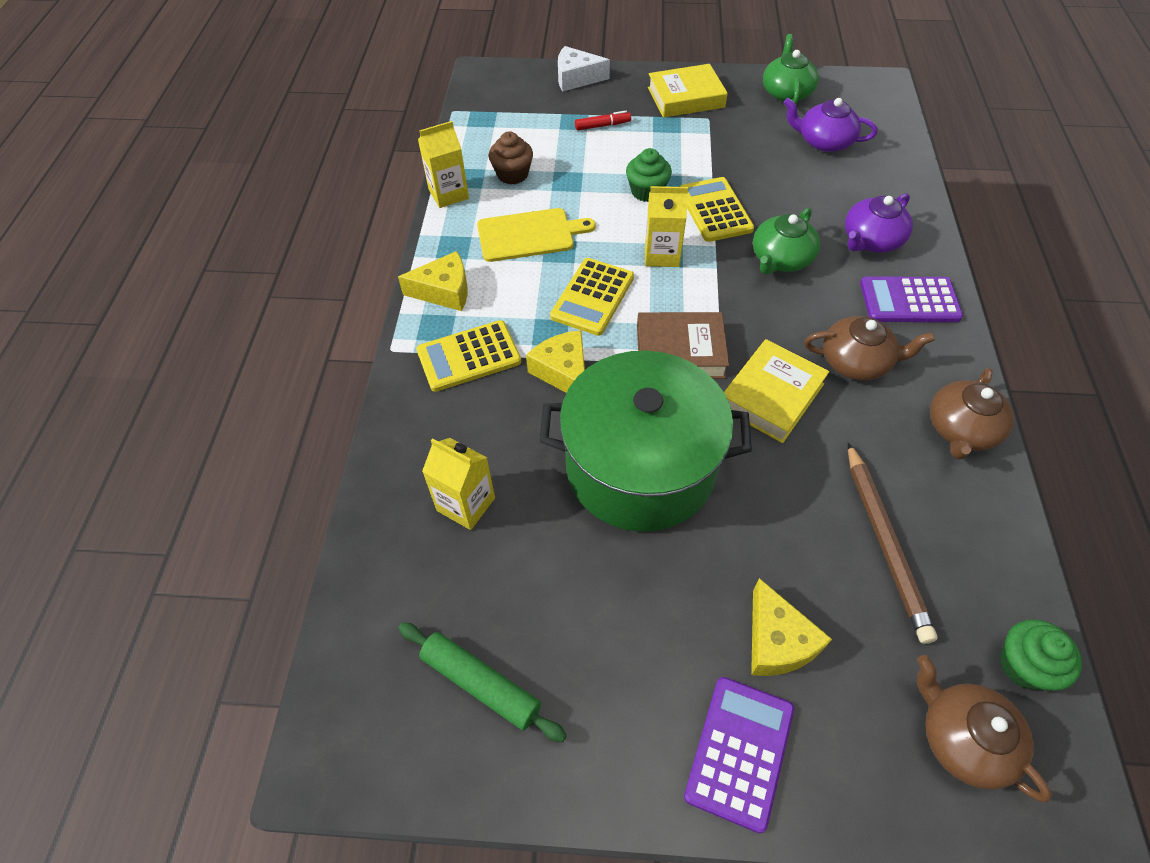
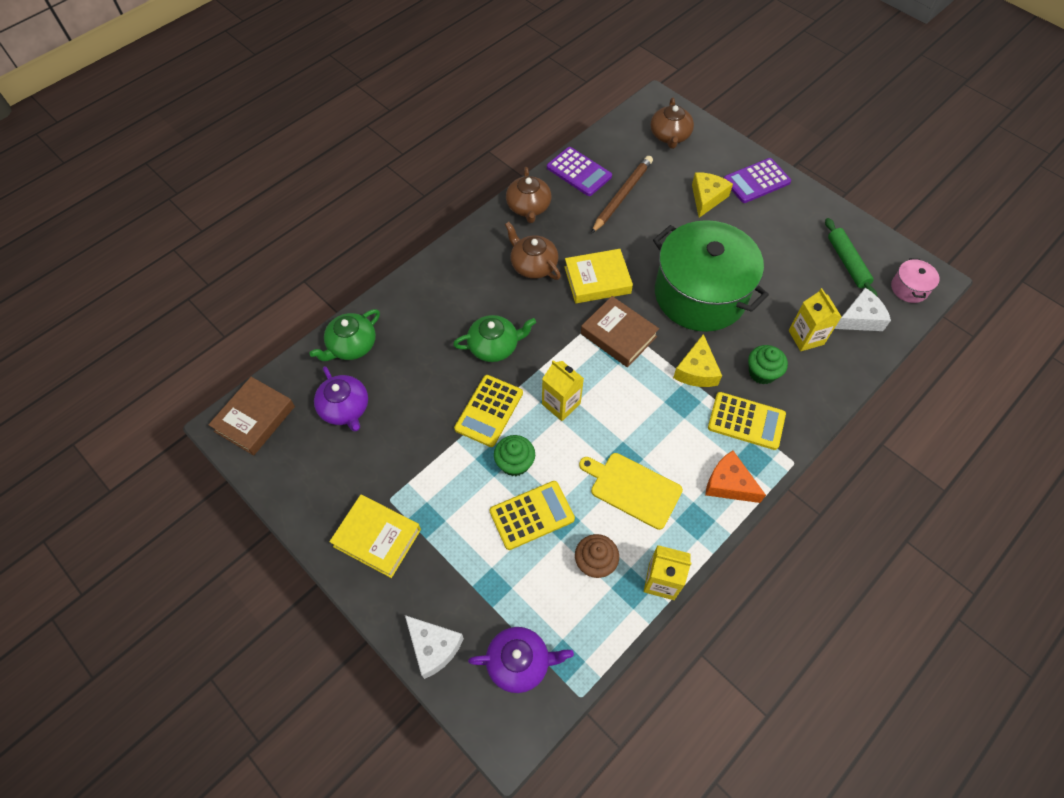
camera: 140 degrees left, 5 degrees up
(357, 708) = (909, 288): none -> pink pot
(408, 589) = (860, 318): none -> white cheese
(444, 291) = (729, 484): yellow cheese -> orange cheese
(592, 297) = (635, 406): yellow calculator -> yellow calculator (532, 515)
(602, 126) = (475, 561): red marker -> none
(786, 92) = (300, 476): green teapot -> green teapot (351, 345)
(871, 240) = (427, 318): purple teapot -> purple teapot (519, 662)
(872, 98) = (255, 419): none -> brown book
(909, 300) = (461, 272): purple calculator -> purple calculator (579, 172)
(961, 429) = (528, 207): brown teapot -> brown teapot turned 105 degrees clockwise
(1024, 665) = (620, 135): green cupcake -> green cupcake (762, 372)

